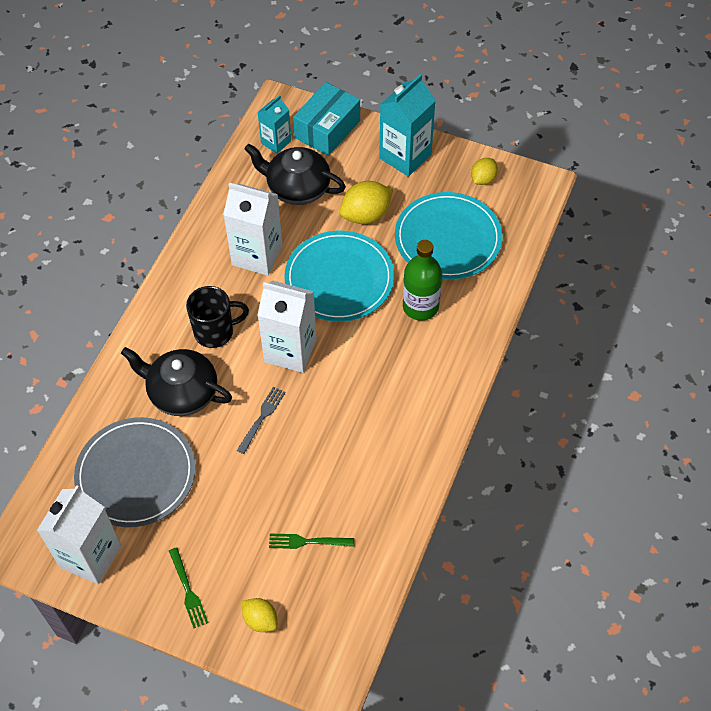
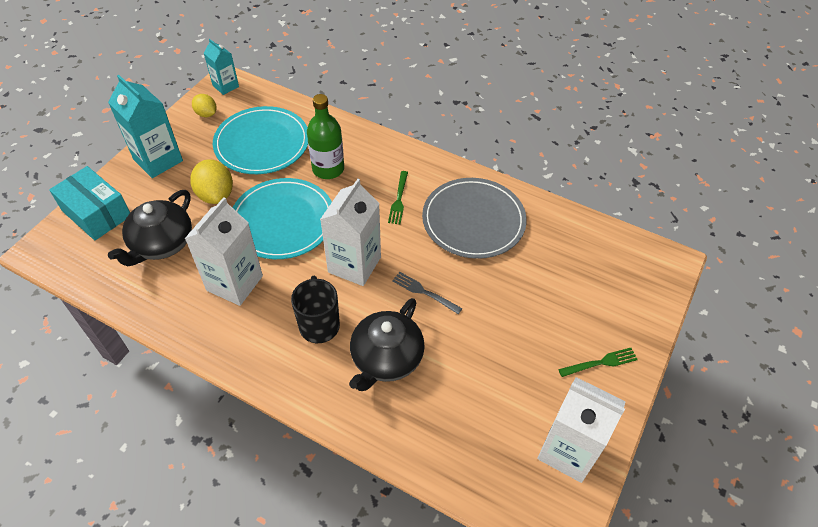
camera: 85 degrees left, 5 degrees down
(136, 474) = (476, 405): grey plate -> grey plate (473, 220)
(260, 620) = (625, 307): yellow lemon -> none
(276, 142) = (93, 256): turquoise carton -> turquoise carton (225, 86)
(307, 541) = (551, 268): green fork -> green fork (399, 199)

